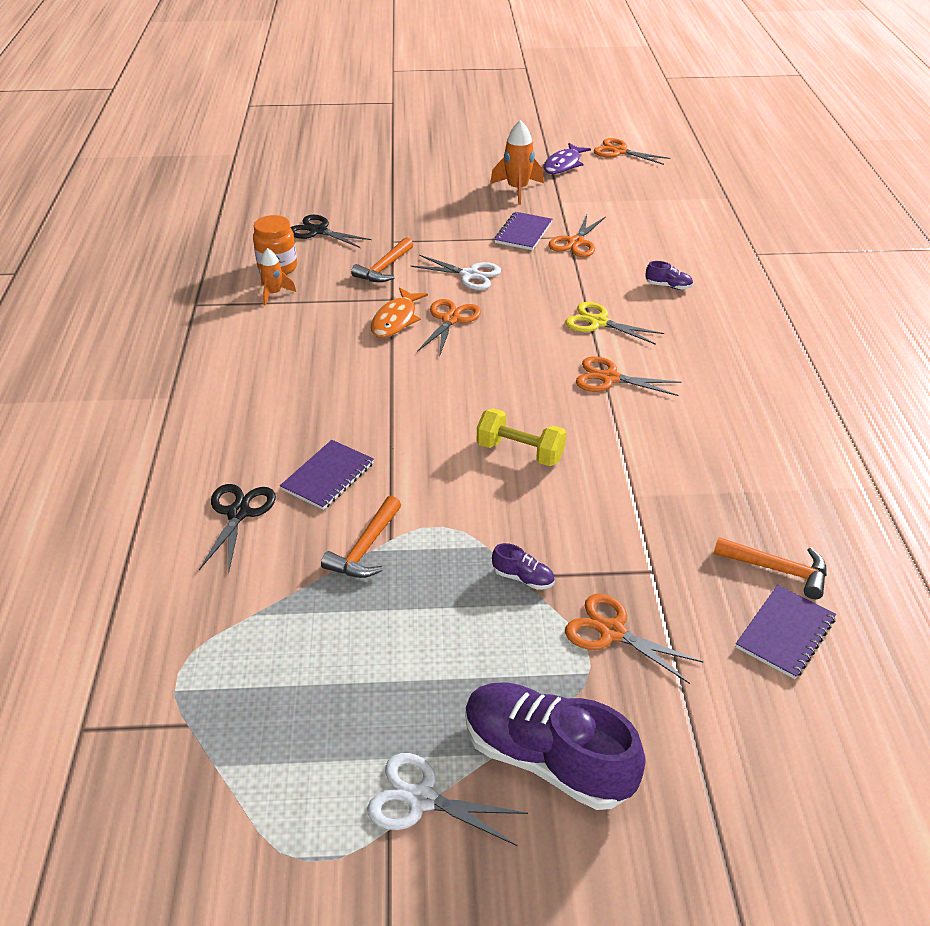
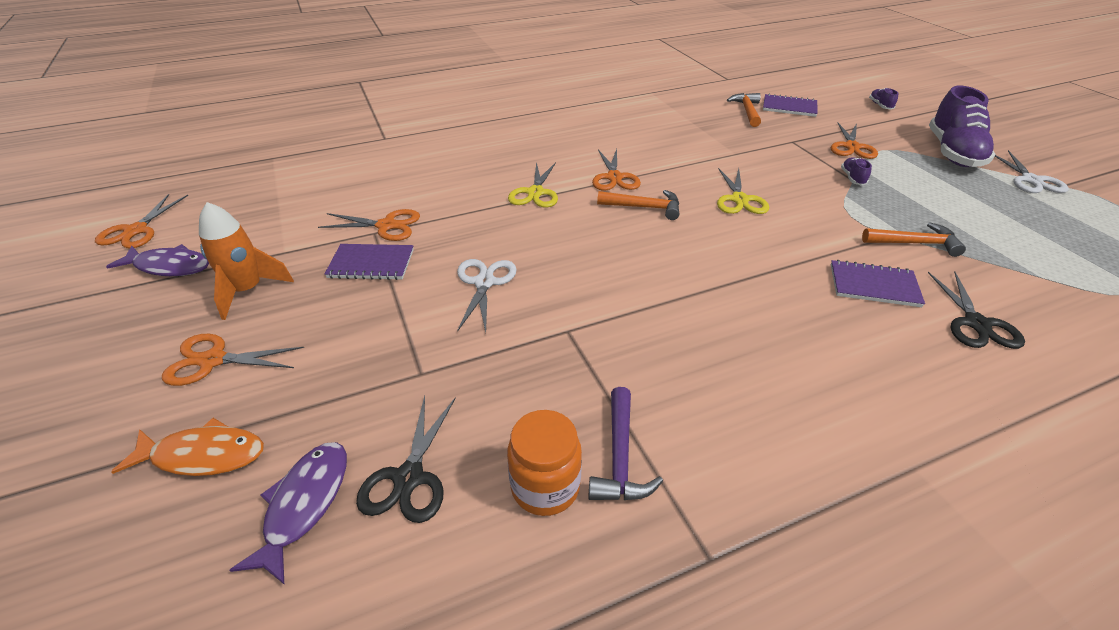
camera: 110 degrees left, 0 degrees up
(239, 513) = (976, 324): black scissors -> black scissors turned 75 degrees counterclockwise
(274, 294) = (620, 457): orange rocket -> purple hammer
(326, 205) = (304, 504): none -> purple fish
(384, 268) = (498, 358): orange hammer -> orange hammer (644, 207)
(396, 320) = (608, 314): orange fish -> orange fish (203, 455)
(451, 319) = (582, 275): orange scissors -> orange scissors (212, 360)
(520, 452) = (739, 200): yellow dumbbell -> yellow scissors
(668, 286) = (457, 169): purple shoe -> purple shoe (880, 105)

